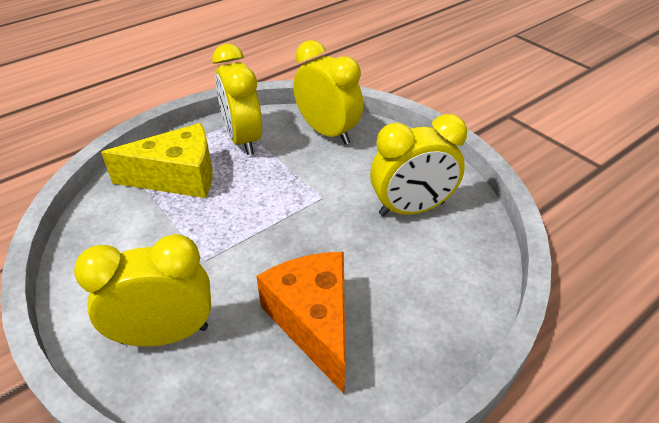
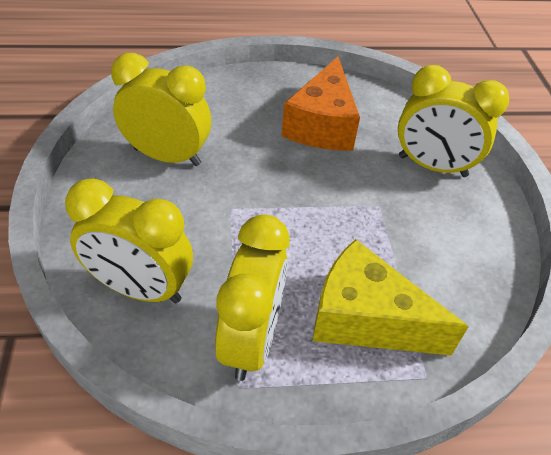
camera: 150 degrees left, 5 degrees up
(327, 132) = (140, 288): yellow clock -> yellow clock turned 60 degrees counterclockwise

